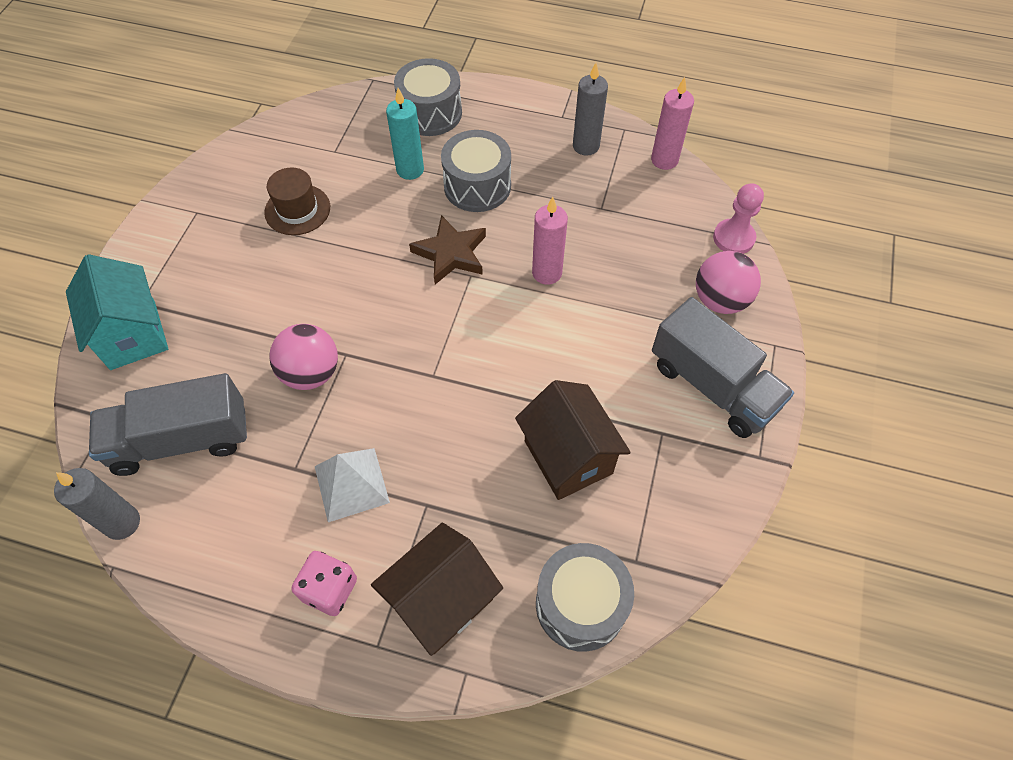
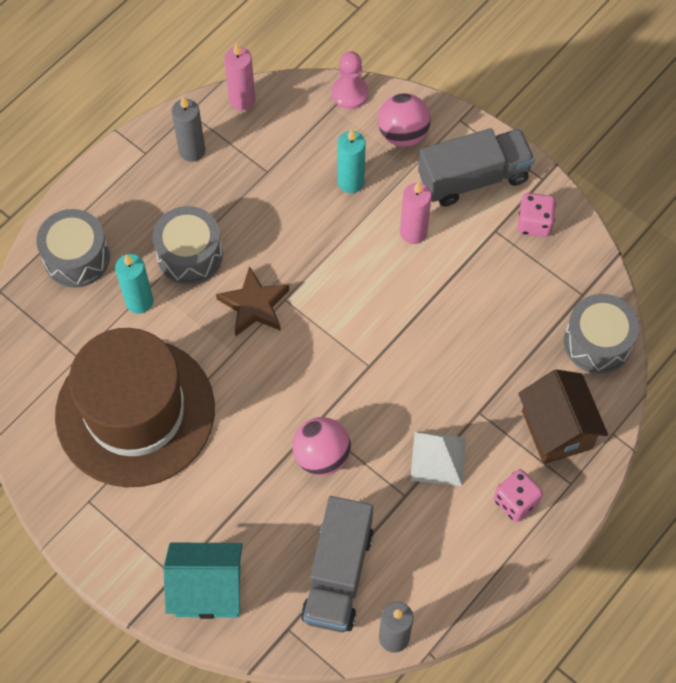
camera: 65 degrees left, 5 degrees up
(297, 210) = (135, 412): brown hat -> brown hat, size x2.43
(547, 273) = (313, 242): pink candle -> pink candle (413, 232)
(568, 457) = (485, 301): brown house -> none
(634, 277) = (350, 182): none -> turquoise candle
(696, 470) = (534, 223): none -> pink dice

